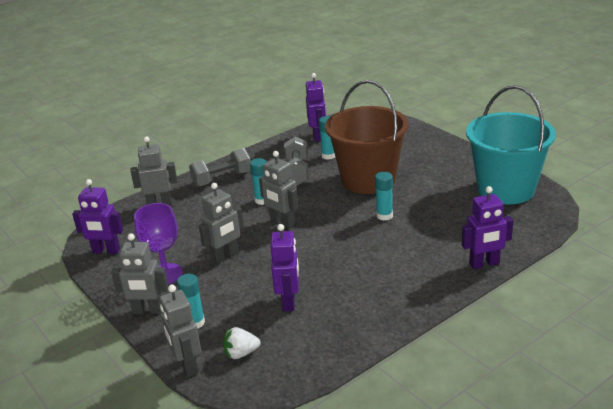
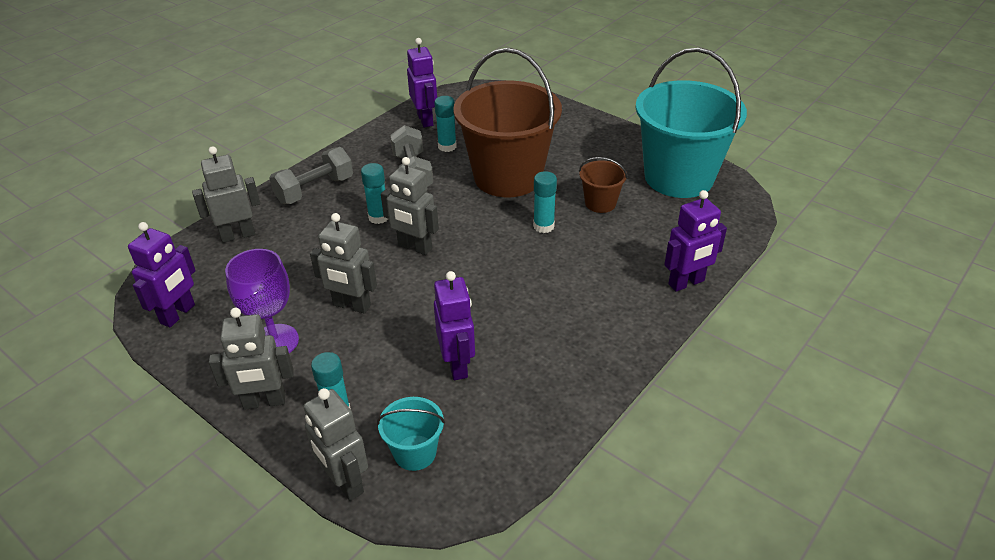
camera: 15 degrees left, 10 degrees up
(106, 251) = (178, 314): purple robot -> purple robot turned 60 degrees counterclockwise
(225, 256) = (351, 306): grey robot -> grey robot turned 75 degrees clockwise
(241, 353) = (415, 452): white strawberry -> turquoise bucket
(435, 203) = (600, 203): none -> brown bucket

